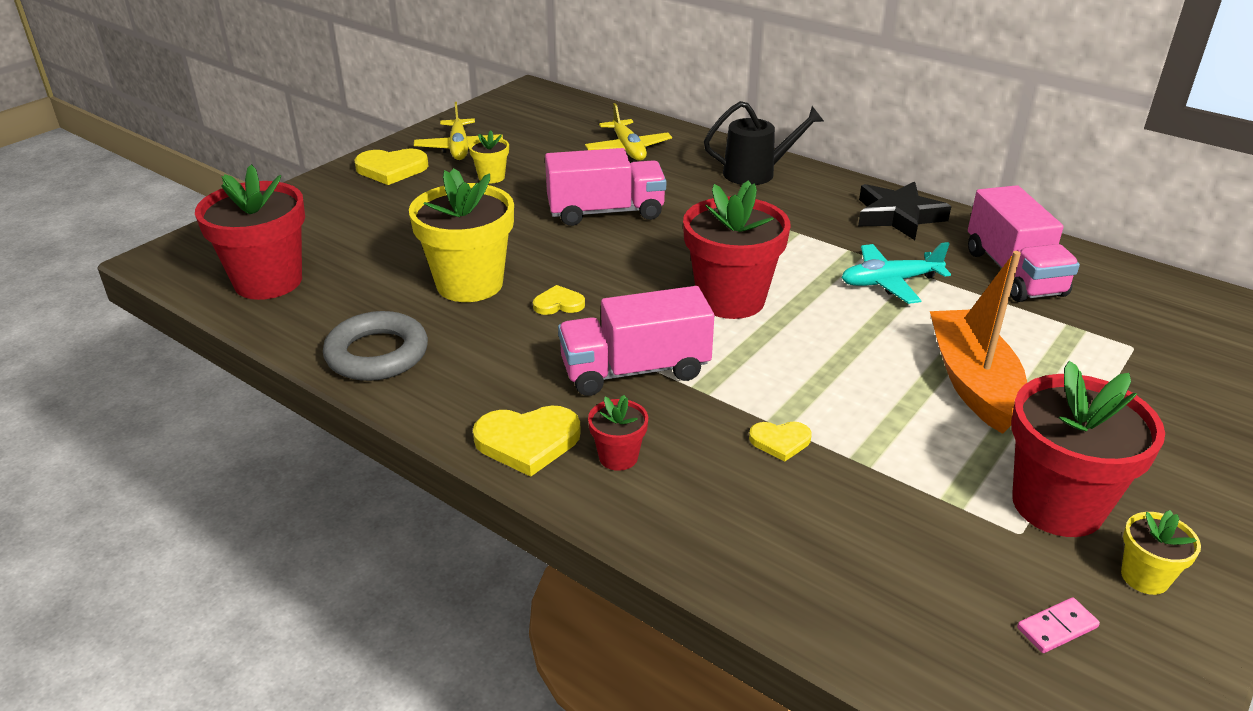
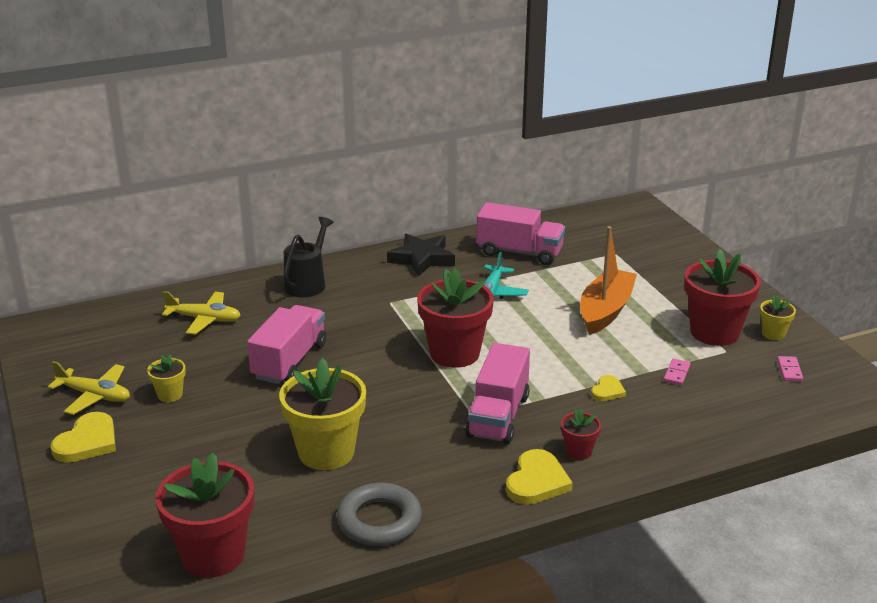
camera: 60 degrees left, 5 degrees down
(558, 304) = (392, 421): yellow heart -> none
(895, 495) = (676, 373): none -> pink domino
(973, 382) = (605, 310): orange boat -> orange boat turned 90 degrees clockwise

